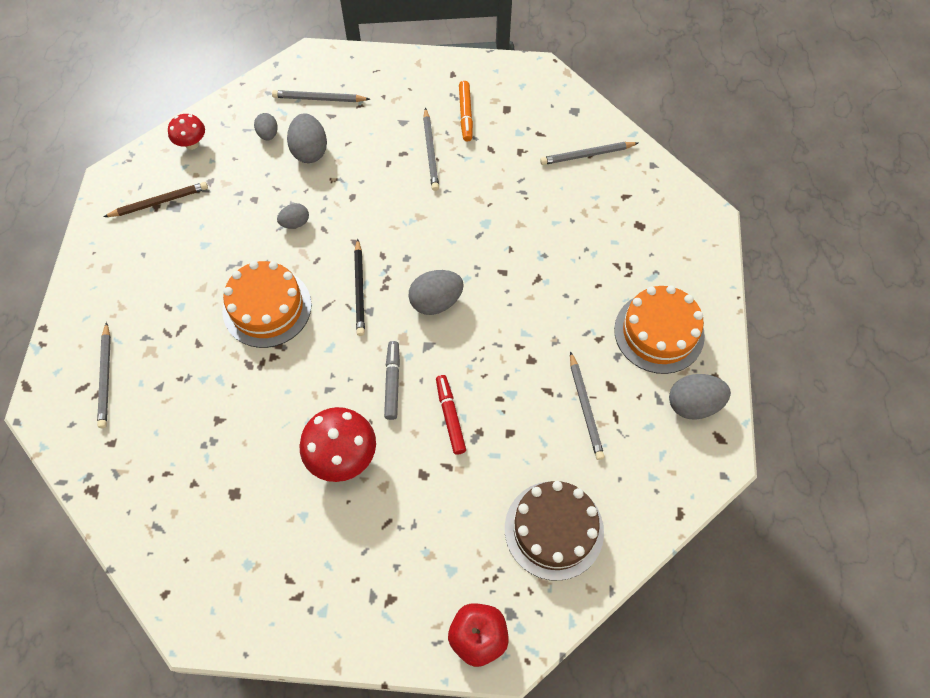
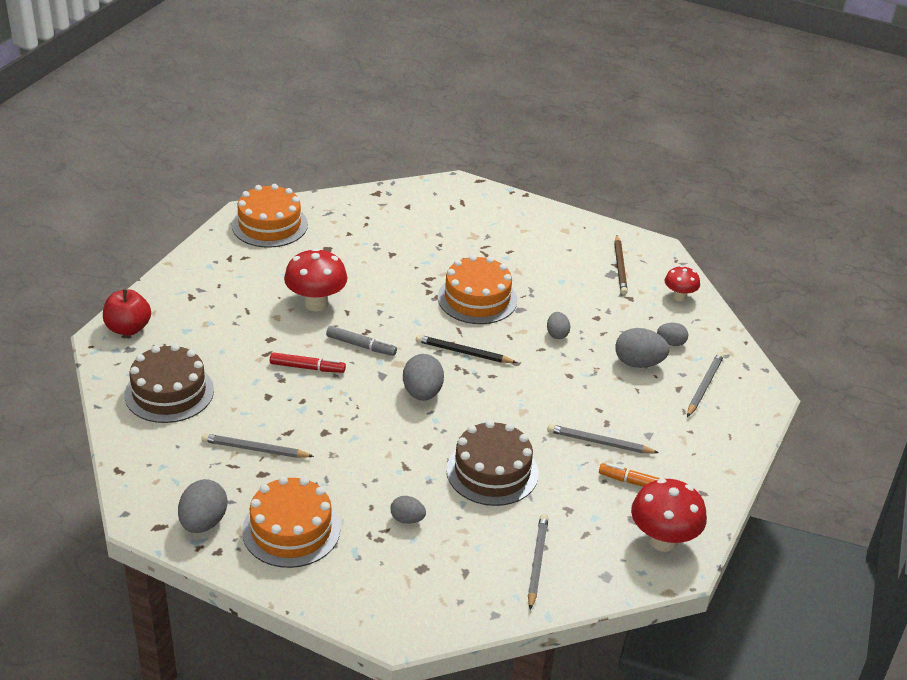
camera: 110 degrees right, 25 degrees down
(106, 377) = (463, 213): grey pencil -> none
(209, 584) = (269, 225): none -> orange cake
(507, 214) = (492, 471): none -> brown cake
(518, 86) = (663, 540): none -> red mushroom
(596, 254) = (407, 519): none -> grey egg

